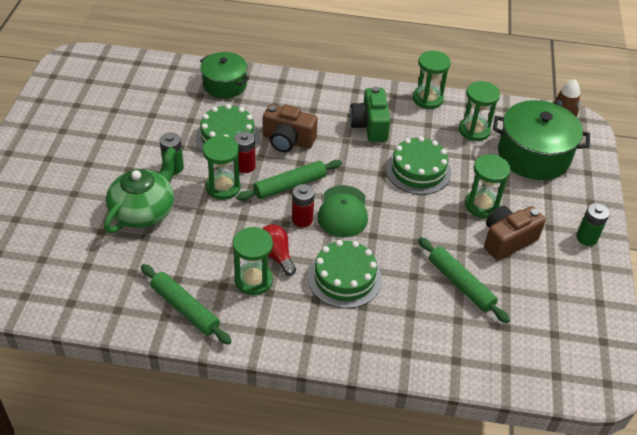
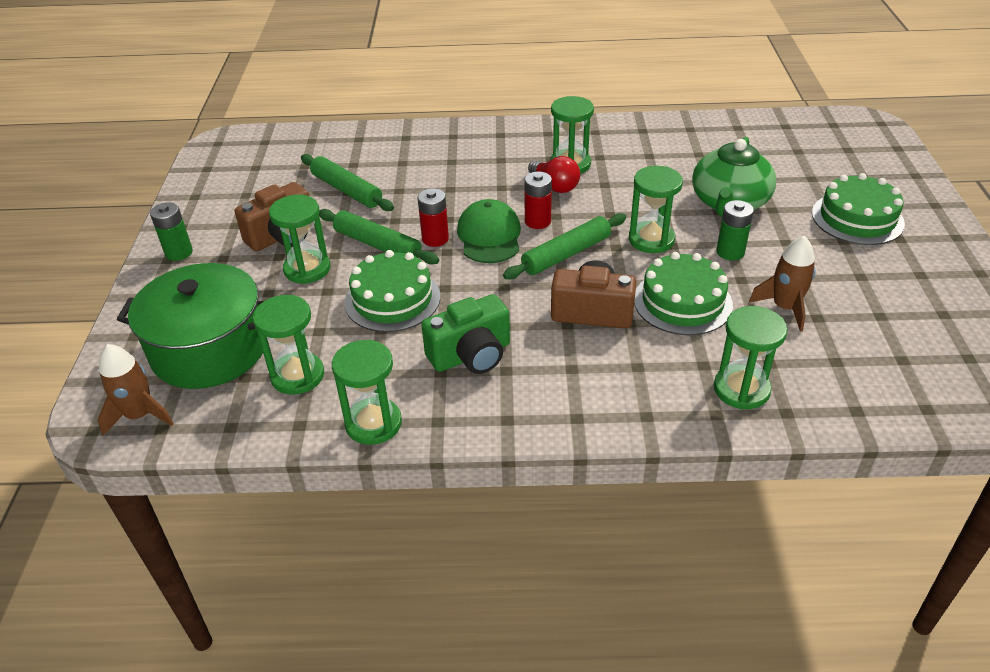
camera: 175 degrees right, 5 degrees down
(167, 123) = (784, 307): none -> brown rocket
(185, 308) = (626, 137): green rolling pin -> green rolling pin (377, 245)
(224, 85) = (741, 389): green pot -> green hourglass
(245, 166) = (636, 268): red battery -> red battery (435, 239)
(344, 278) = (474, 178): green cake -> green cake (857, 218)
(370, 126) = (471, 355): green camera -> green camera turned 75 degrees clockwise

